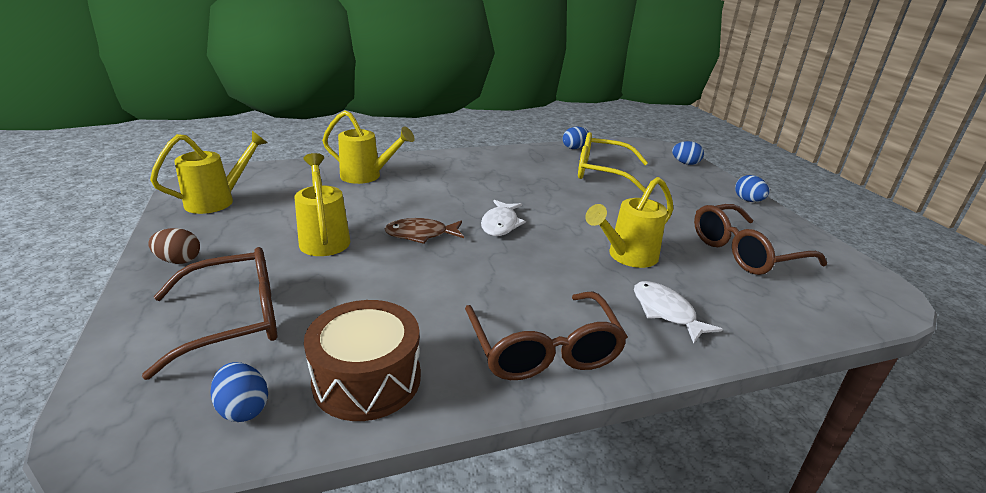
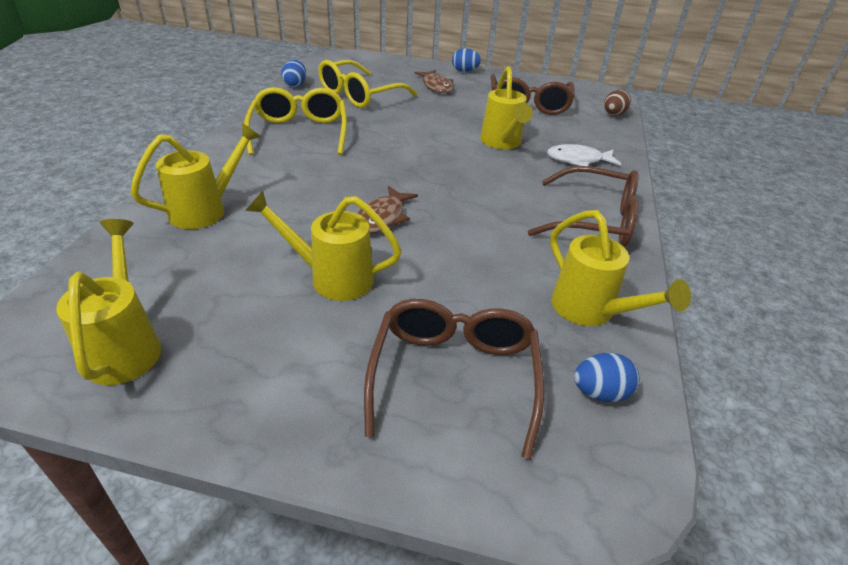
camera: 60 degrees left, 10 degrees up
(179, 260) = (279, 407): brown egg -> brown egg (613, 115)
(367, 379) = (591, 312): brown drum -> yellow watering can
(500, 224) = (403, 172): white fish -> none
(503, 171) = (299, 133): none -> yellow glasses
(684, 197) = (436, 86): none -> brown fish
(685, 163) = (384, 61): blue egg -> none

